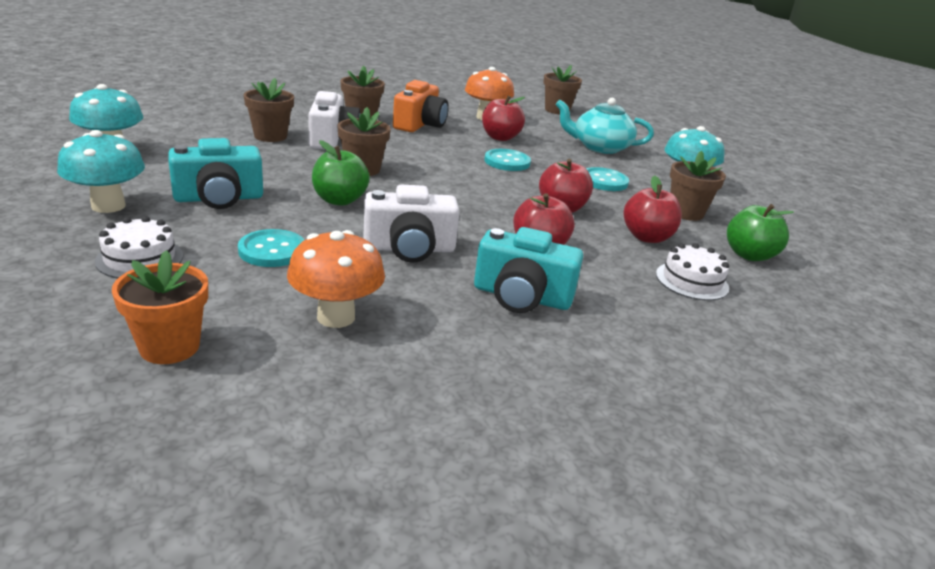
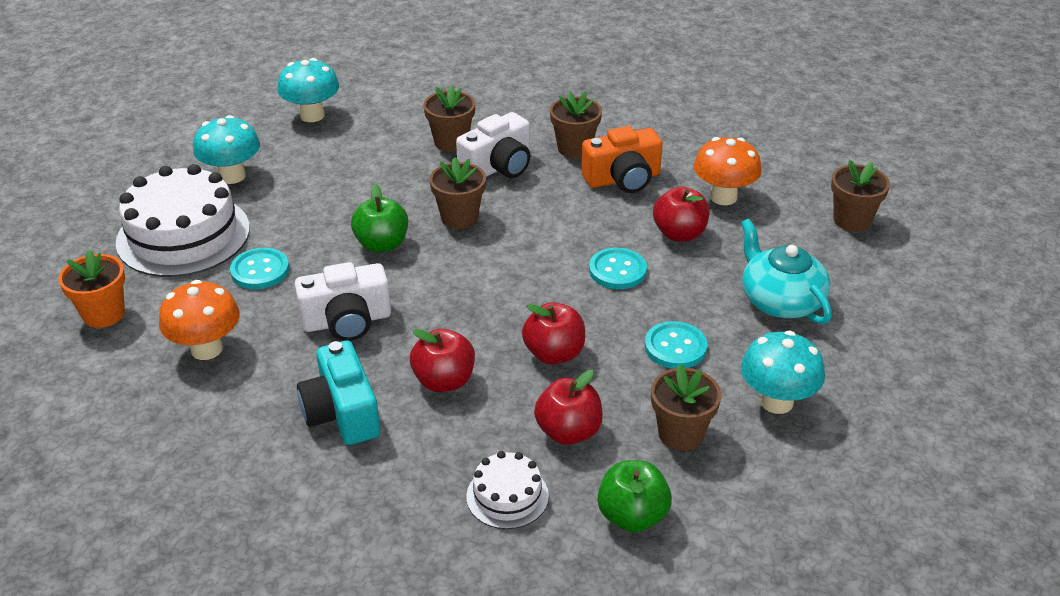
camera: 55 degrees right, 10 degrees up
(140, 258) = (183, 235): white cake -> white cake, size x2.02
(219, 198) = (305, 201): turquoise camera -> none
(409, 248) = (347, 321): white camera -> white camera turned 60 degrees counterclockwise

